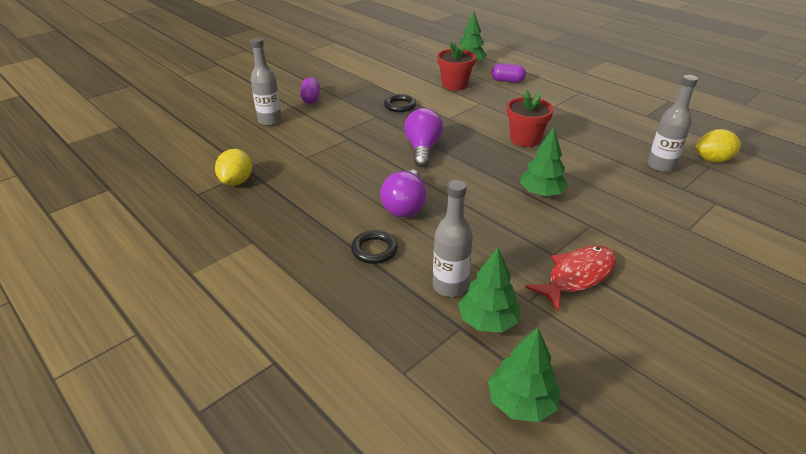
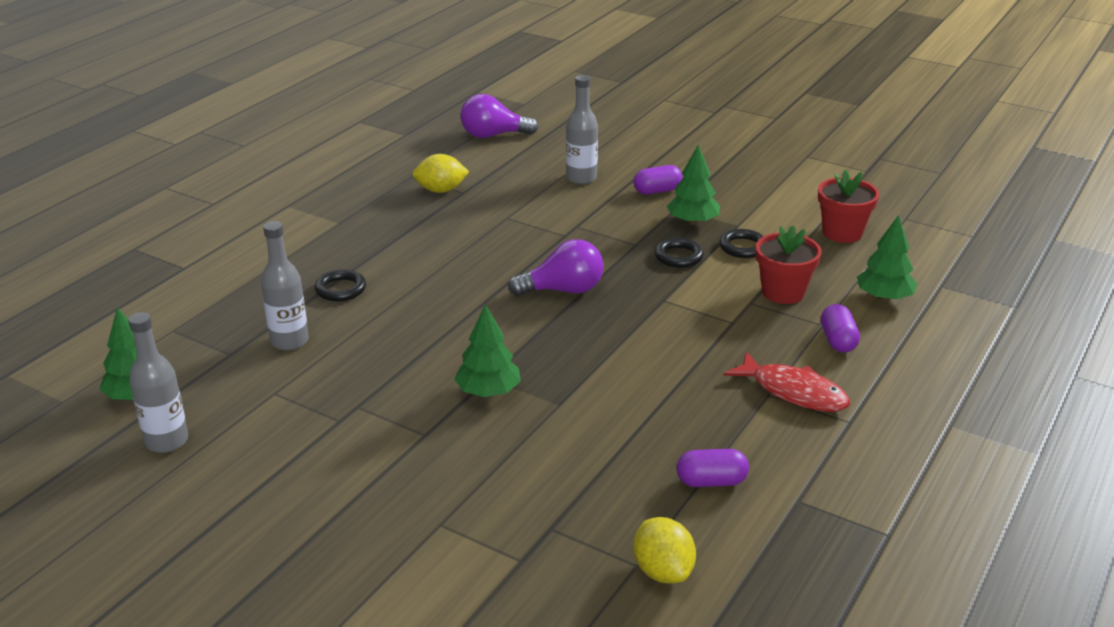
camera: 75 degrees right, 5 degrees down
(399, 86) = (743, 247): none -> black ring
(405, 206) = (426, 296): purple light bulb -> purple light bulb (493, 135)
(487, 321) = (240, 369): green tree -> green tree (692, 222)
(525, 139) = (634, 370): red flower pot -> red flower pot (842, 233)
(577, 276) = (319, 425): red fish -> red fish (793, 392)
(633, 134) = (711, 481): none -> purple capsule
(660, 166) = (613, 507): grey bottle -> grey bottle (167, 441)

